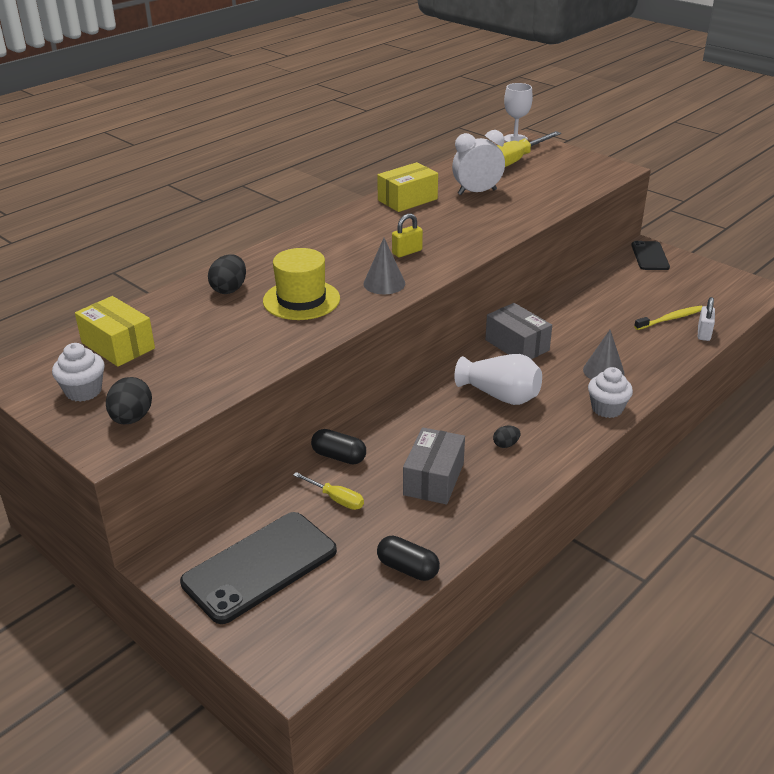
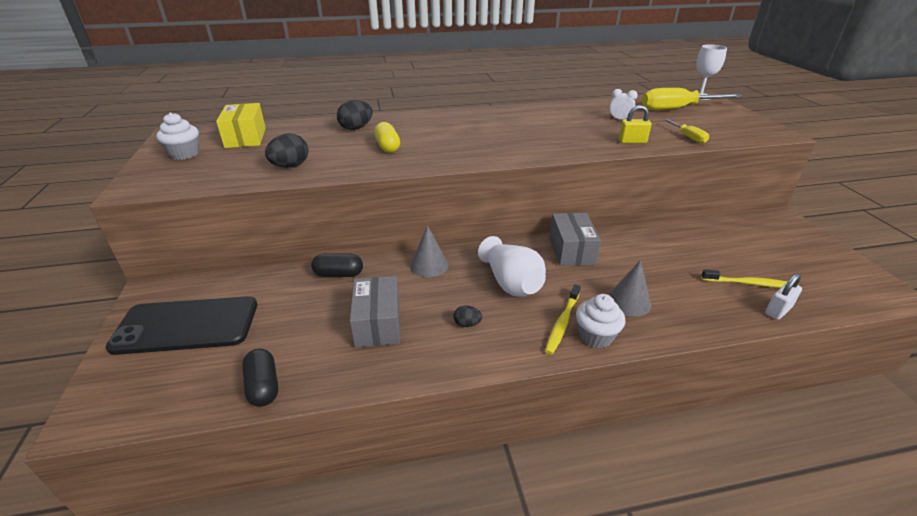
camera: 35 degrees right, 0 degrees up
(131, 418) = (175, 178): black egg -> black egg (290, 166)
(301, 300) = (387, 147): yellow hat -> yellow capsule
(336, 499) = (295, 303): yellow screwdriver -> yellow screwdriver (688, 137)
(339, 456) = (339, 274): black capsule -> black capsule turned 60 degrees counterclockwise
(384, 283) = (459, 154): grey cone -> grey cone (429, 265)
(407, 200) = (556, 111): yellow box -> none
(407, 252) = (507, 140): yellow padlock -> yellow padlock (632, 141)
(433, 479) = (377, 323): grey box -> grey box turned 60 degrees counterclockwise
(477, 192) = (619, 119): white clock -> white clock, size x0.53
(574, 410) = (562, 323): none -> yellow toothbrush
(650, 256) = (780, 225): black phone -> none

